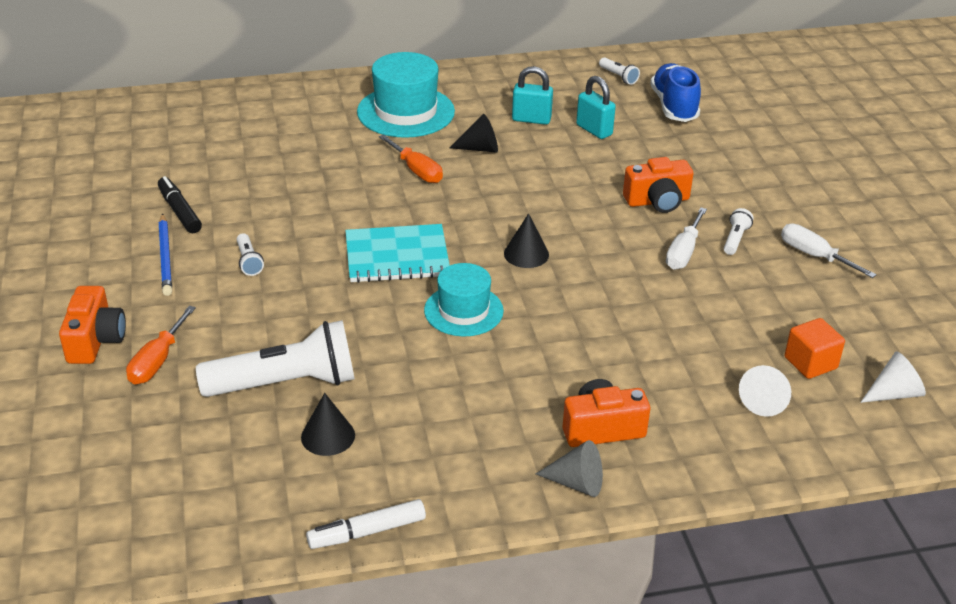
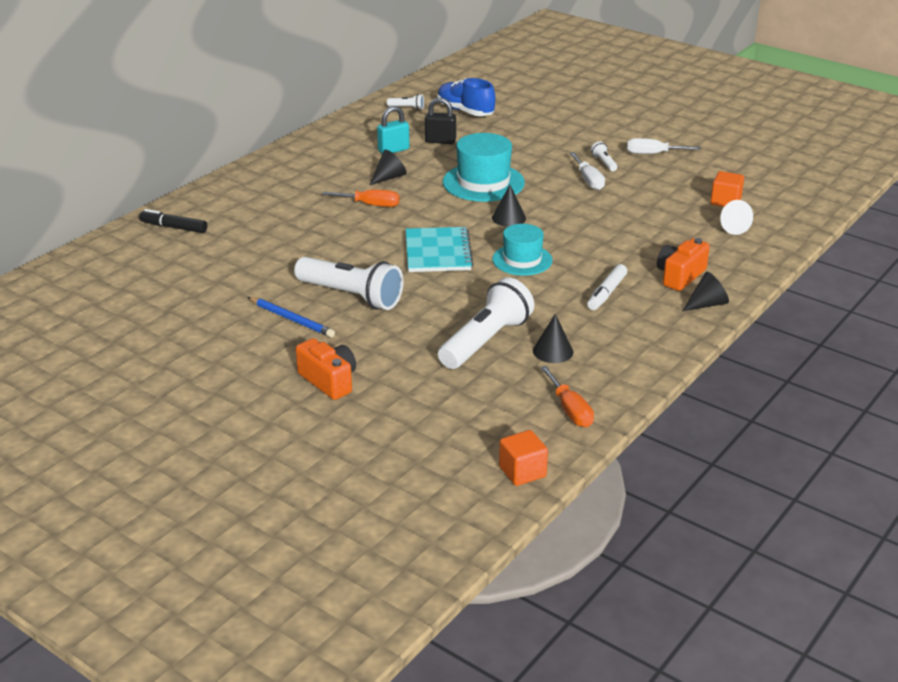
camera: 40 degrees left, 5 degrees down
(89, 553) = (522, 472): none -> orange cube
(157, 361) = (389, 370): orange screwdriver -> orange screwdriver (570, 410)
(179, 211) = (253, 292): black marker -> black marker (174, 227)
(249, 261) = (351, 296): white flashlight -> white flashlight, size x2.36
(367, 532) = (647, 379): white marker -> white marker (606, 293)
(397, 256) = (437, 252): turquoise notebook -> turquoise notebook turned 45 degrees counterclockwise
(406, 112) = (306, 177): turquoise hat -> turquoise hat (483, 182)
(576, 483) = (706, 304): grey cone -> black cone
(594, 130) = (440, 141): turquoise padlock -> black padlock
(657, 201) = (535, 162): orange camera -> none
(893, 393) = (779, 197): white cone -> none

